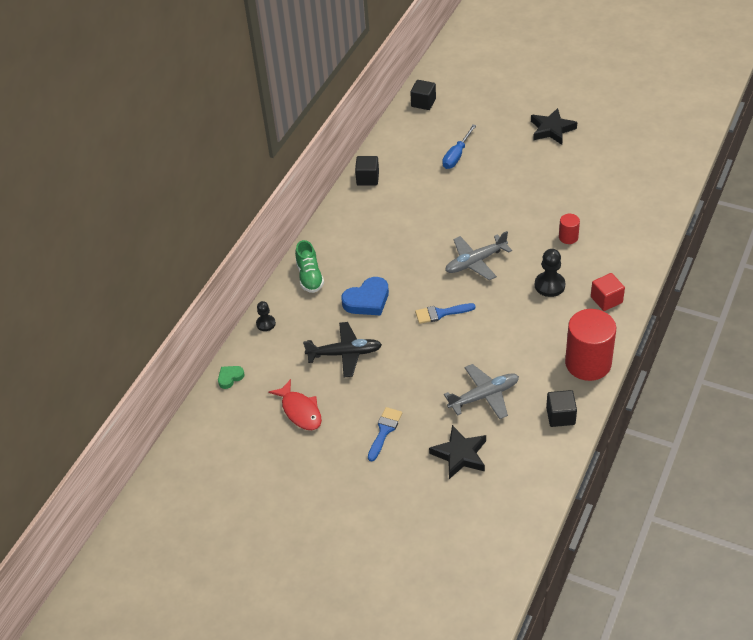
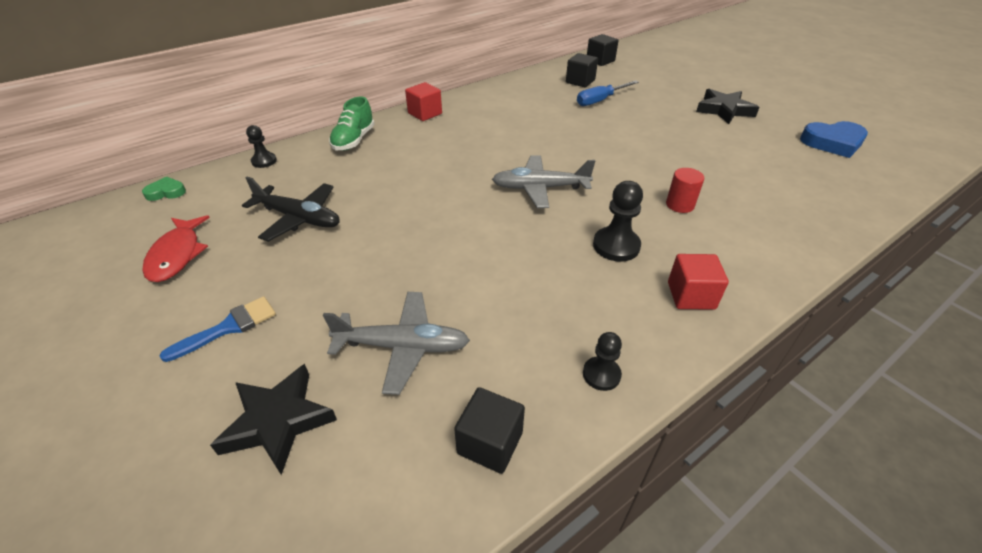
camera: 25 degrees right, 5 degrees down
(335, 227) = (425, 113): none -> red cube
(367, 178) = (495, 91): black cube -> black cube (580, 81)
(367, 300) = (383, 179): blue heart -> blue heart (833, 143)
(440, 313) = (448, 222): blue brush -> none
(588, 363) = (601, 374): red cylinder -> black pawn

